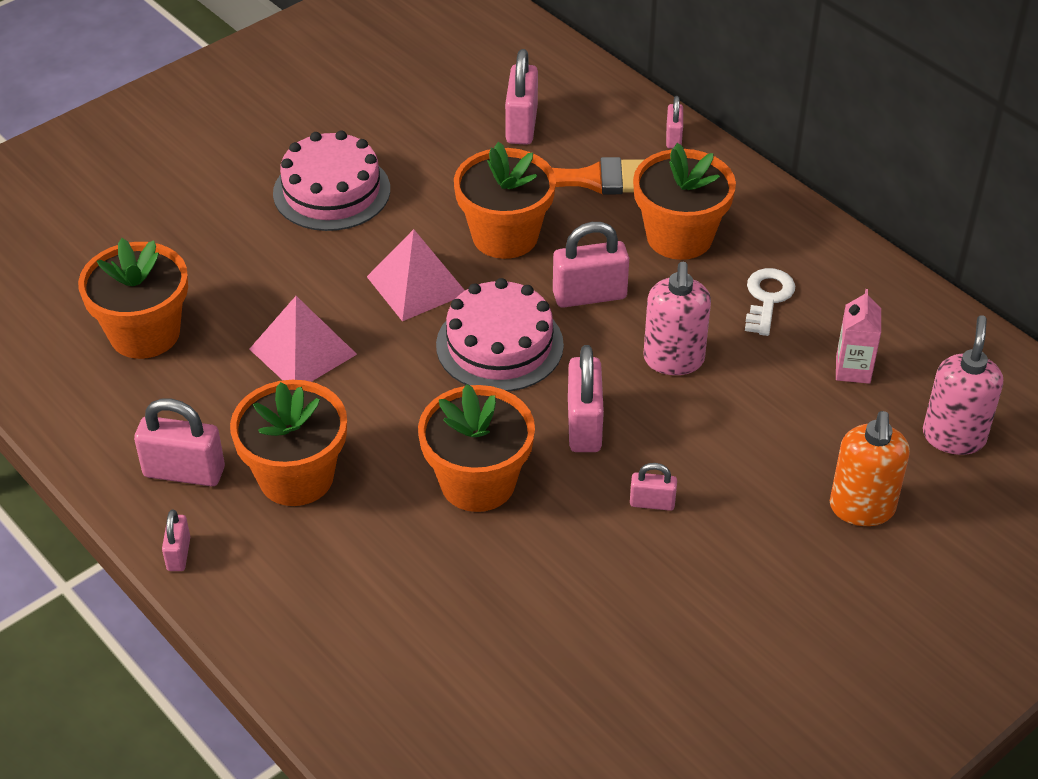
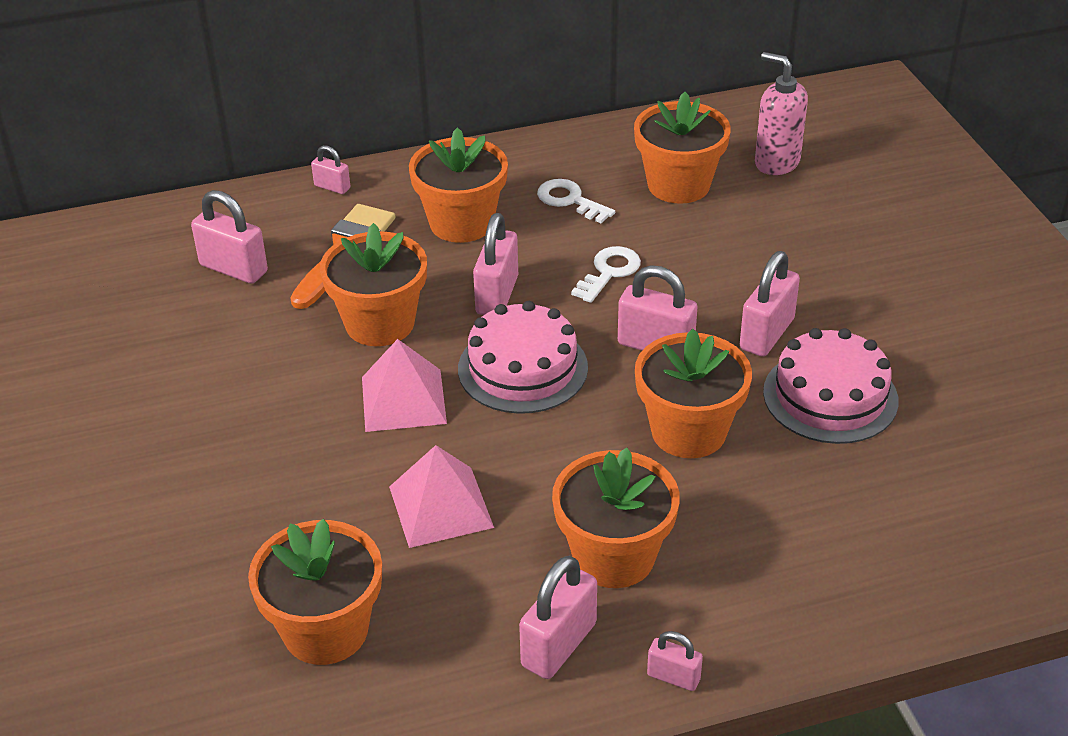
camera: 65 degrees left, 5 degrees down
(331, 191) = (217, 423): pink cake -> pink cake (830, 396)
(652, 503) = (767, 334): pink padlock -> pink padlock, size x1.79
(673, 360) = (609, 272): pink soap dispenser -> white key
(853, 370) = (678, 185): pink carton -> orange flower pot
(862, 508) = (827, 228): orange soap dispenser -> none

